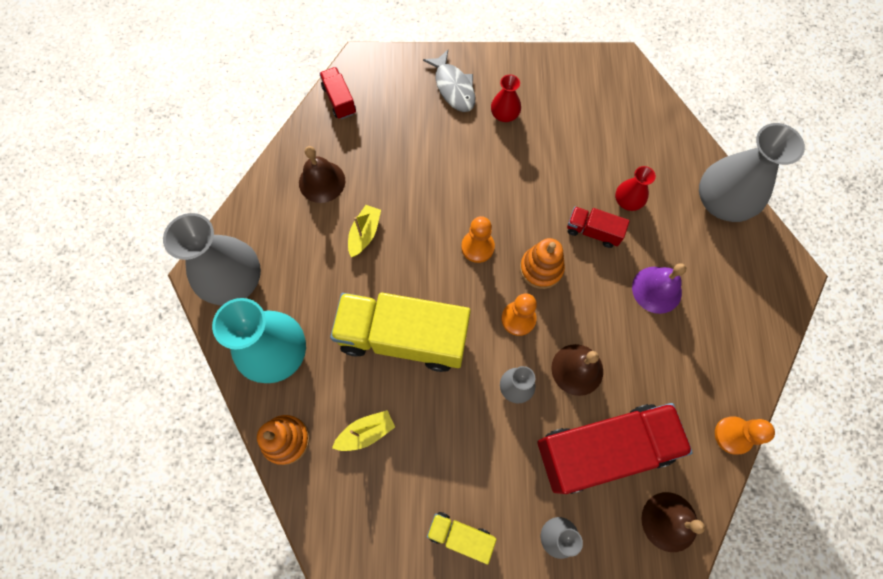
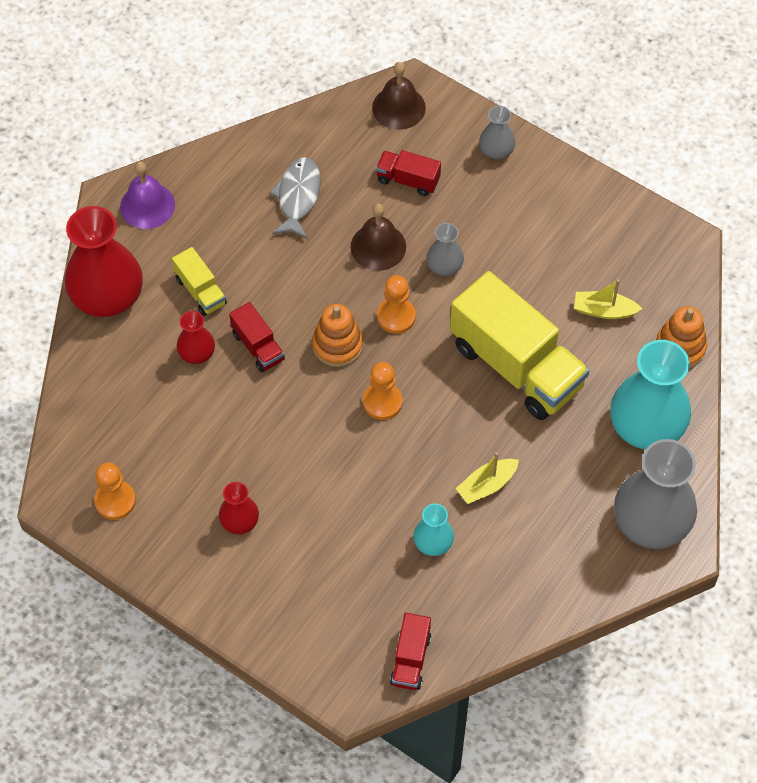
camera: 145 degrees left, 10 degrees down
(322, 181) = (495, 571): brown bell -> none
(374, 175) = (433, 542): none -> turquoise vase
(453, 87) = (269, 590): grey fish -> grey fish (298, 197)
(460, 535) = (574, 194): yellow truck -> yellow truck (200, 291)
(603, 449) = (408, 180): red truck -> red truck, size x0.46
(656, 289) = (247, 263): purple bell -> purple bell (147, 205)
(722, 201) = (107, 296): grey vase -> red vase
(733, 435) = (292, 127): orange pawn -> orange pawn (115, 501)

